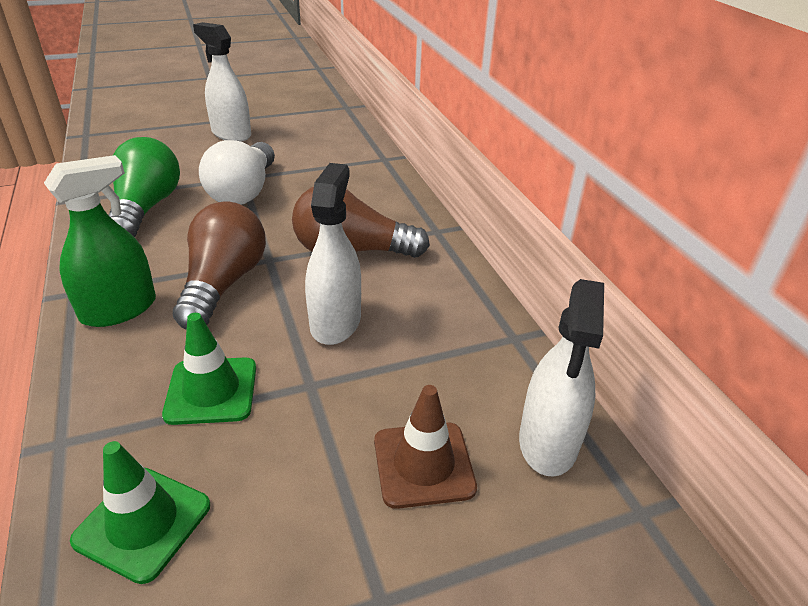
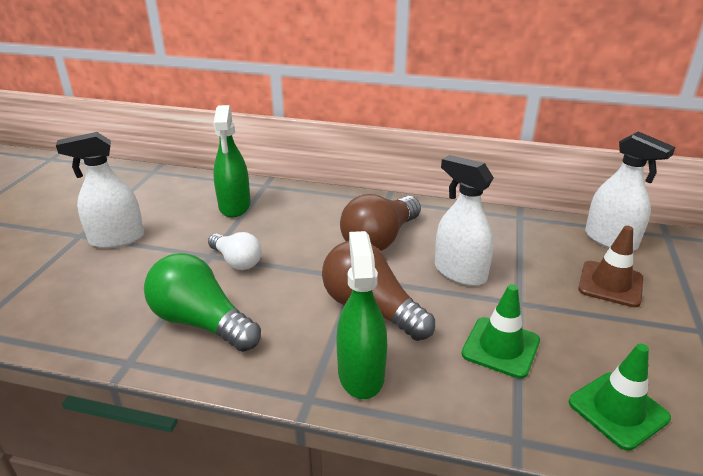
camera: 55 degrees left, 5 degrees down
(244, 191) = (237, 261): white light bulb -> white light bulb, size x0.62
(331, 159) = (234, 206): none -> green spray bottle

